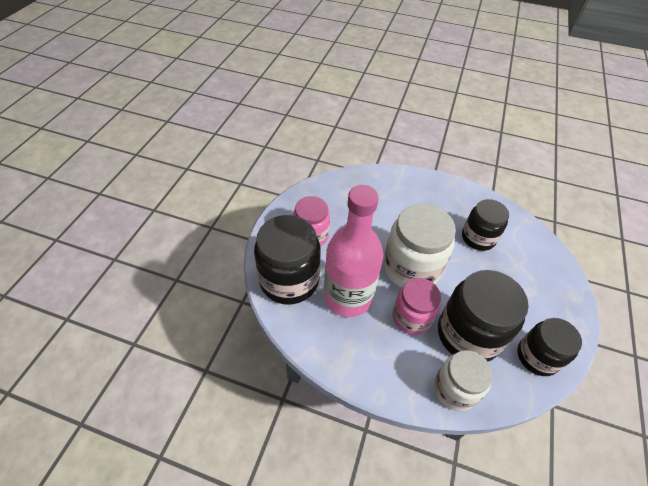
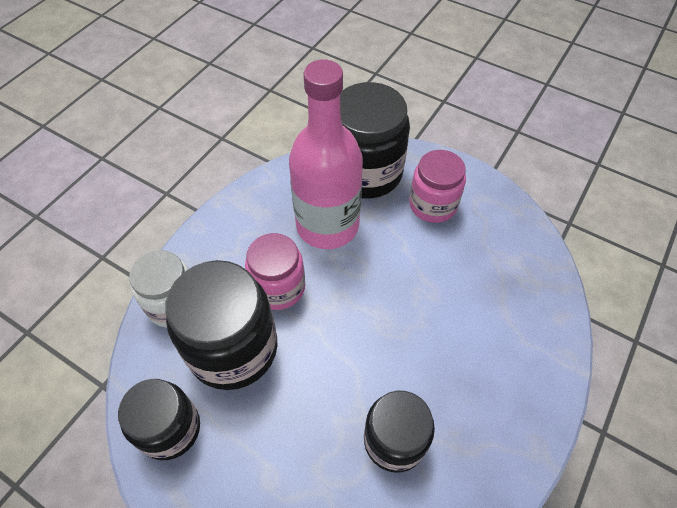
camera: 105 degrees right, 5 degrees up
(411, 268) = (355, 312): white jar -> none

